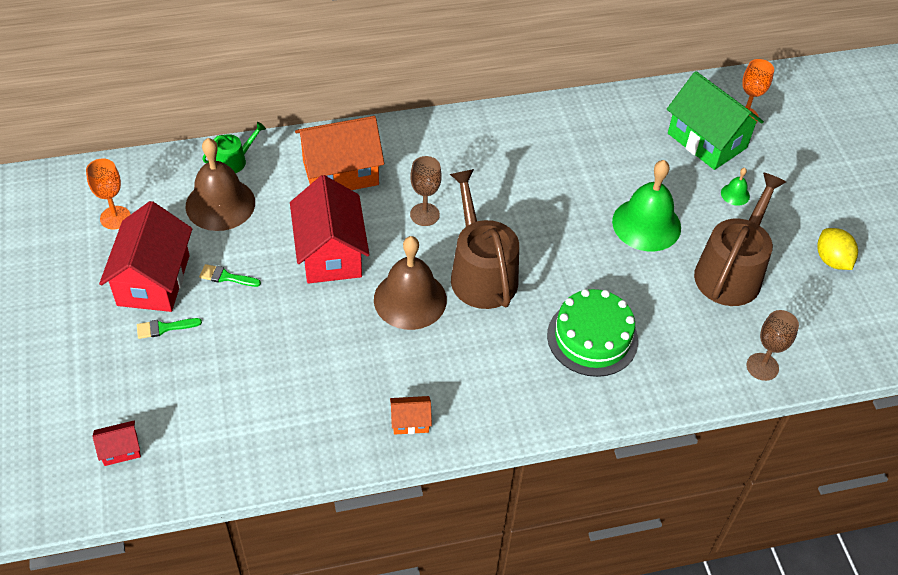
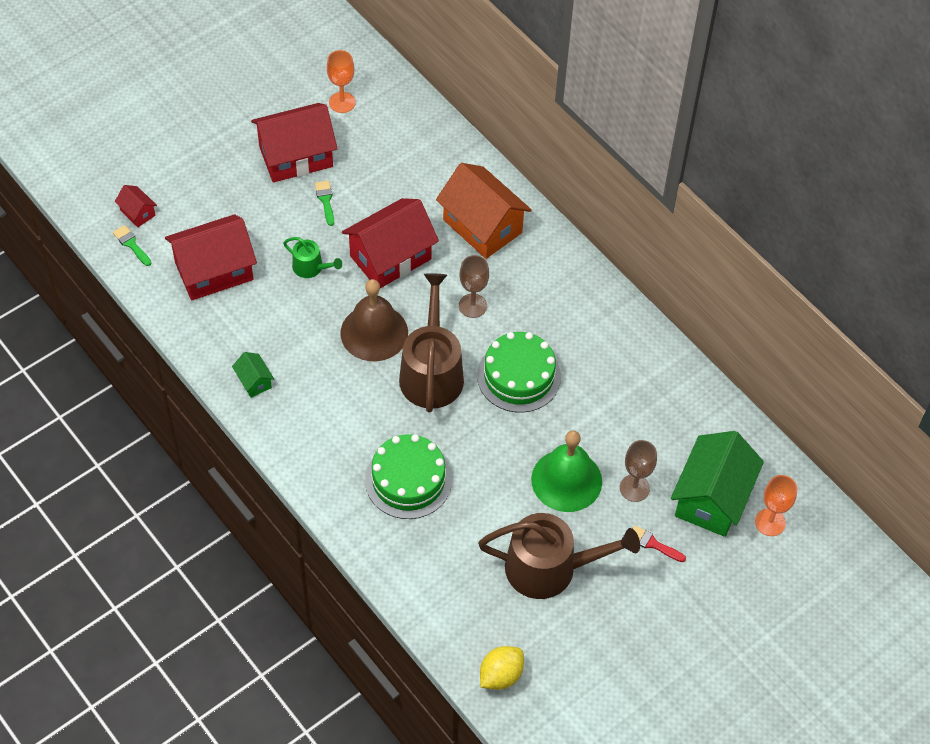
camera: 65 degrees right, 5 degrees up
(164, 328) = (255, 185): green brush -> green brush (131, 244)
(220, 204) = (397, 161): brown bell -> none
(234, 161) = (449, 148): green watering can -> green watering can (311, 267)
(249, 406) = (214, 271): none -> red house
(410, 421) = (254, 381): orange house -> green house
(481, 273) = (431, 372): brown watering can -> brown watering can turned 45 degrees counterclockwise
(520, 213) = (519, 376): none -> green cake
(735, 194) = (653, 544): green bell -> red brush
(762, 367) = (450, 624): brown goblet -> brown goblet (634, 488)
(832, 260) = (617, 652): yellow lemon -> yellow lemon (501, 675)

